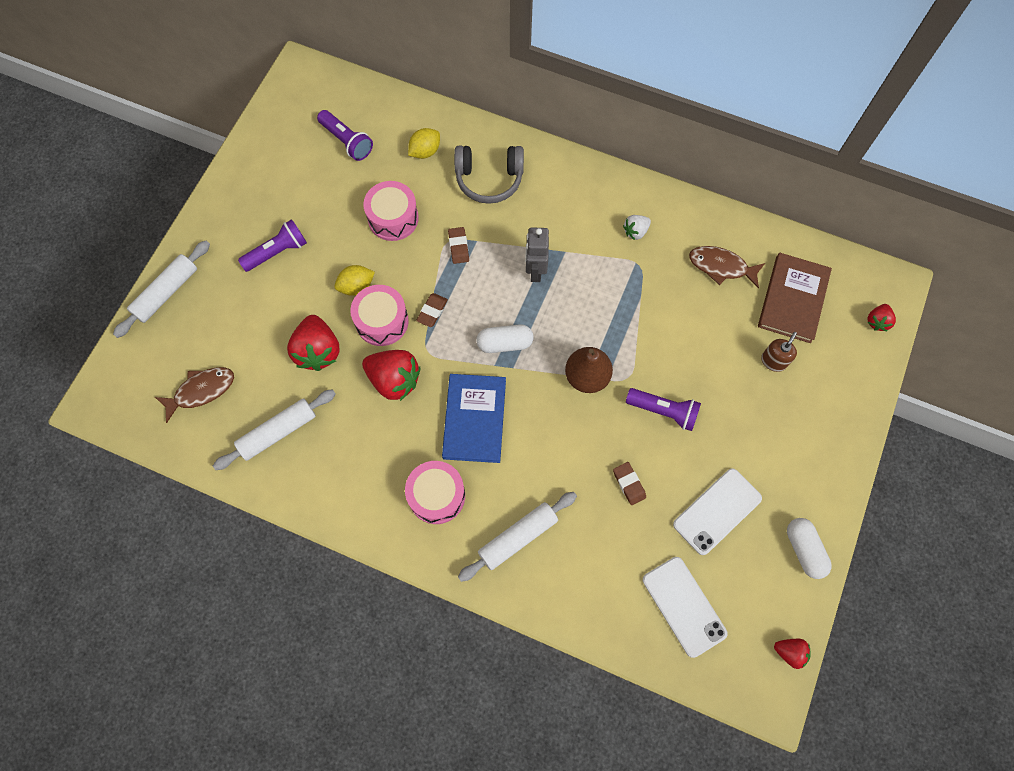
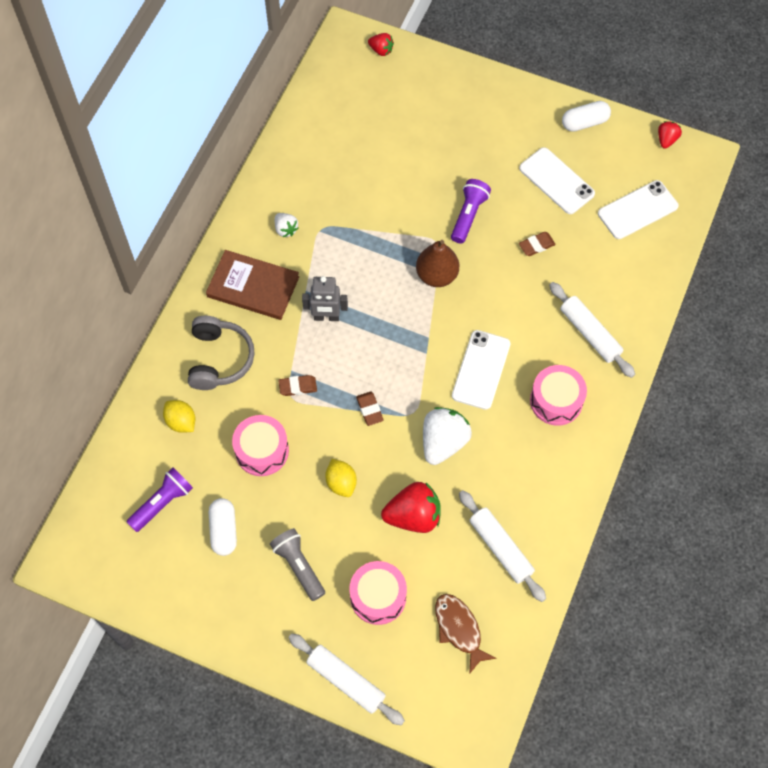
camera: 90 degrees left, 5 degrees down
(277, 252) = (298, 566): purple flashlight -> grey flashlight
(382, 321) = (380, 456): pink drum -> pink drum (378, 597)
(394, 380) = (443, 442): red strawberry -> white strawberry
(432, 311) = (369, 410): brown eraser -> brown eraser turned 45 degrees clockwise
(474, 419) = (481, 370): blue book -> white phone
(504, 343) = (403, 344): white capsule -> white capsule (224, 530)
(721, 267) = (325, 162): brown fish -> none
(773, 361) = (419, 129): brown soap dispenser -> none
(793, 299) = (359, 109): brown book -> brown book (253, 286)

